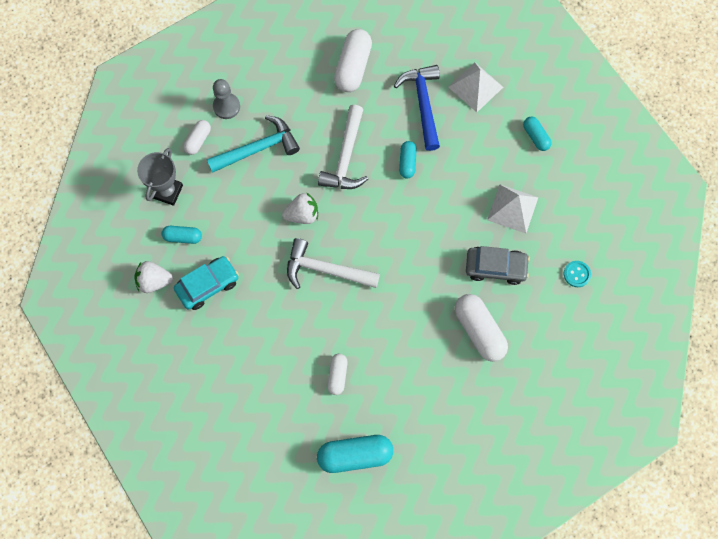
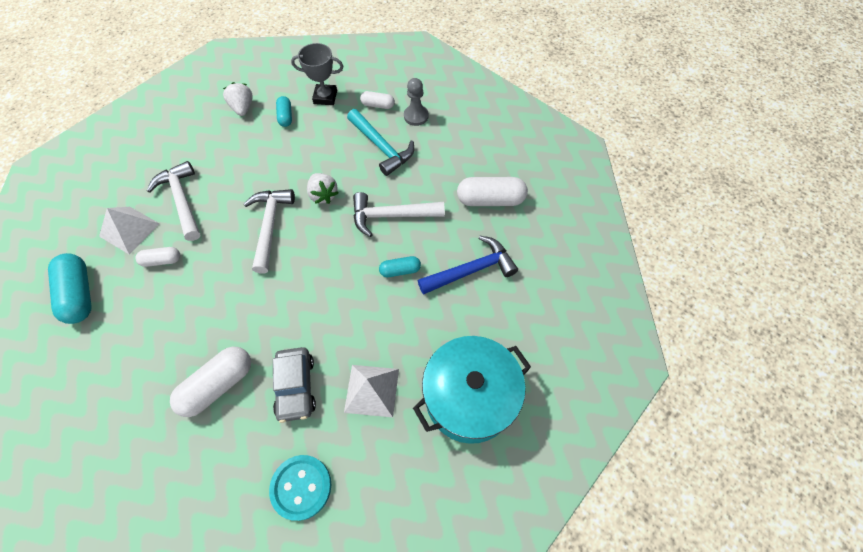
camera: 75 degrees right, 10 degrees down
(208, 285) = (243, 143): turquoise car -> none
(267, 353) = (182, 200): none -> white hammer
(475, 87) = (510, 317): white pyramid -> white pyramid (129, 229)
(535, 137) = (469, 397): turquoise capsule -> turquoise pot
(576, 274) = (301, 487): turquoise button -> turquoise button, size x1.76

